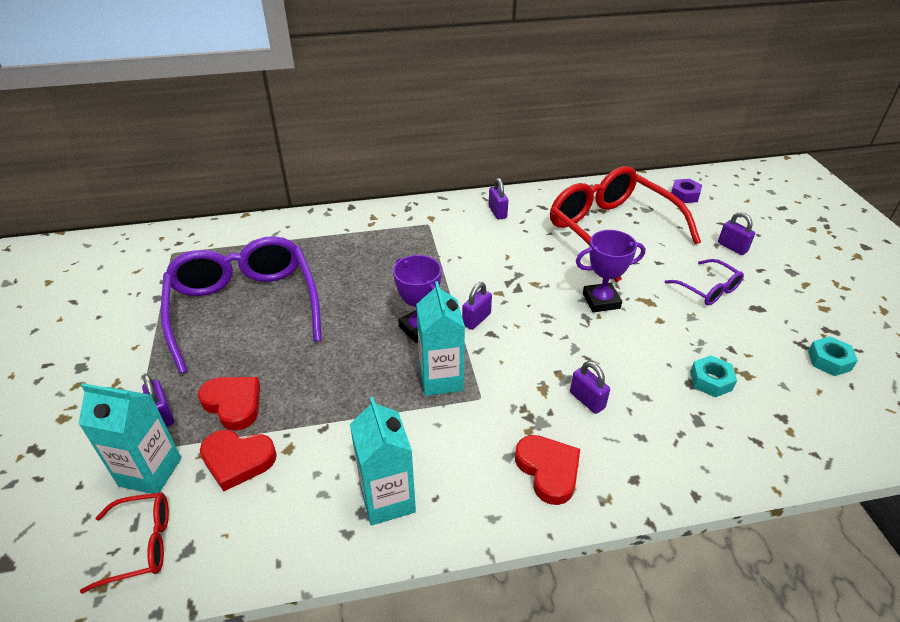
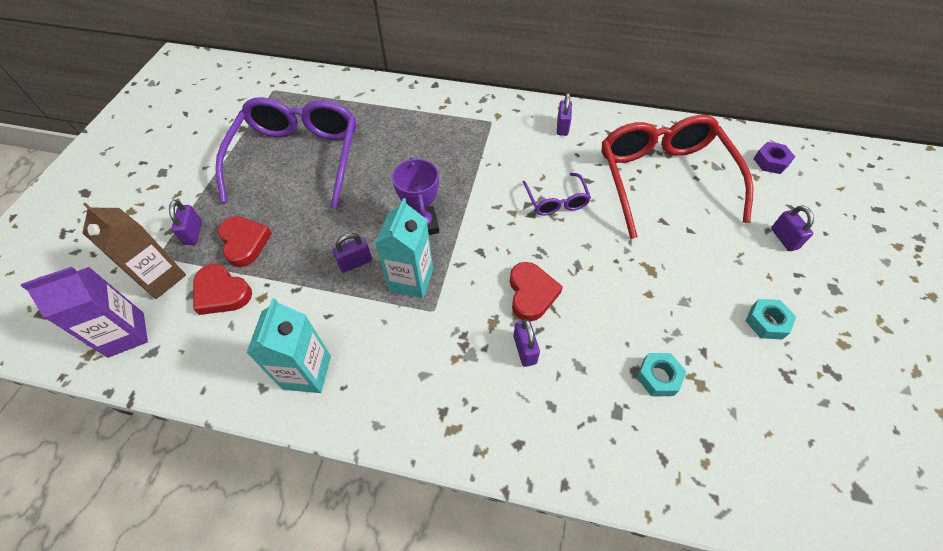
camera: 25 degrees right, 15 degrees up
(141, 545) = (126, 334): red glasses -> purple carton
(150, 472) = (161, 278): turquoise carton -> brown carton
(476, 319) = (476, 232): purple padlock -> purple padlock (355, 263)
(548, 470) = (448, 403): red heart -> red heart (531, 293)
(601, 301) = (603, 253): purple trophy -> none
(708, 289) = (723, 278): purple glasses -> purple glasses (556, 201)
(829, 360) = (805, 405): turquoise nut -> turquoise nut (766, 322)

